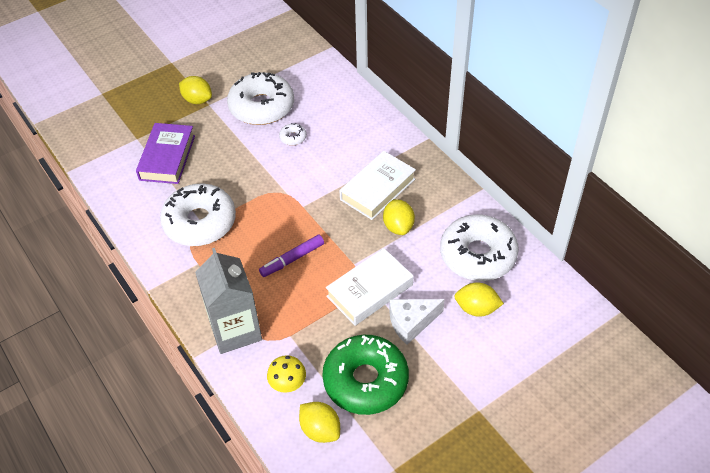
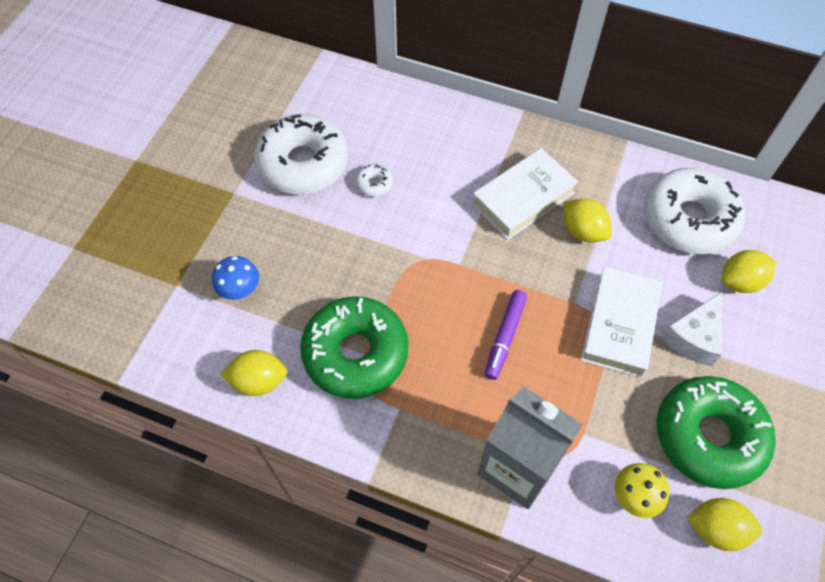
camera: 35 degrees left, 10 degrees up
(167, 157) = (240, 290): purple book -> blue mushroom
(197, 100) = (214, 194): yellow lemon -> yellow lemon (259, 381)
(200, 222) = (355, 353): white donut -> green donut
(377, 189) = (523, 198): white book -> white book turned 45 degrees clockwise

